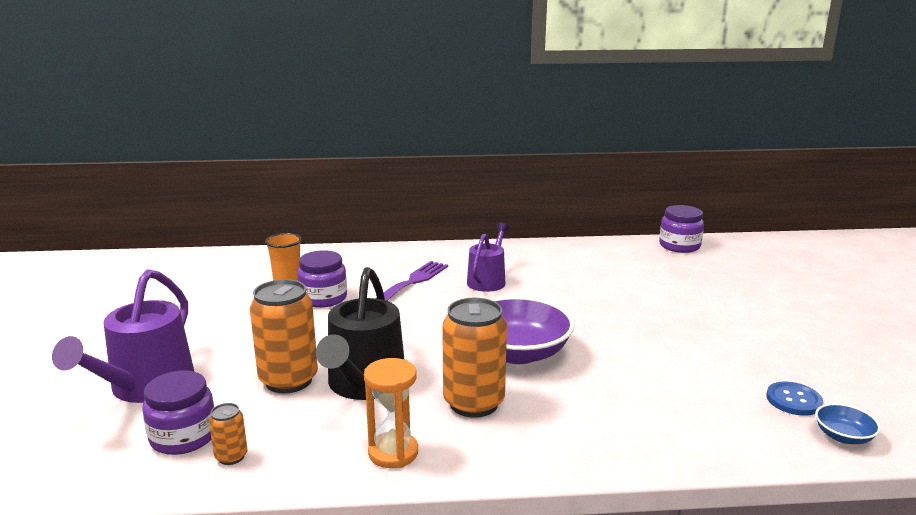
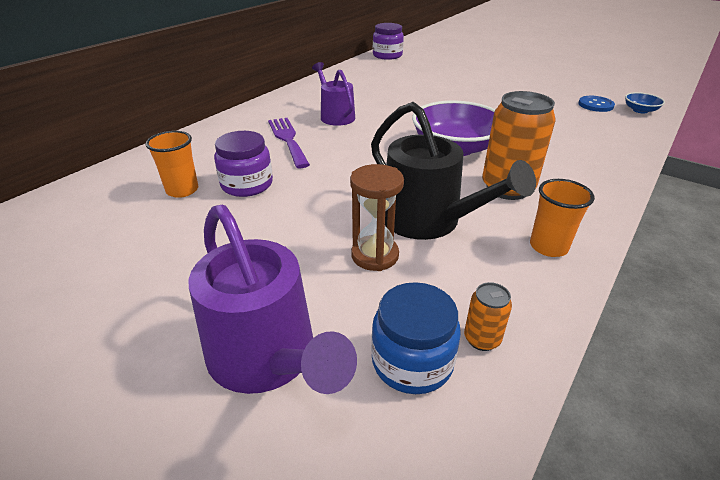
camera: 50 degrees left, 15 degrees up
(183, 437) = (412, 361): purple jar -> blue jar
(288, 380) = (375, 255): orange can -> brown hourglass
(393, 453) = (548, 247): orange hourglass -> orange cup

